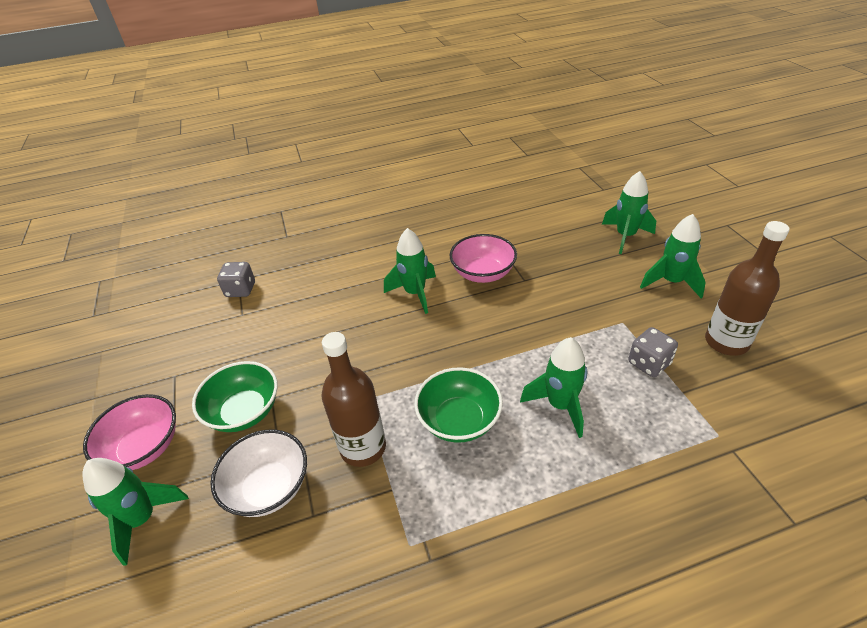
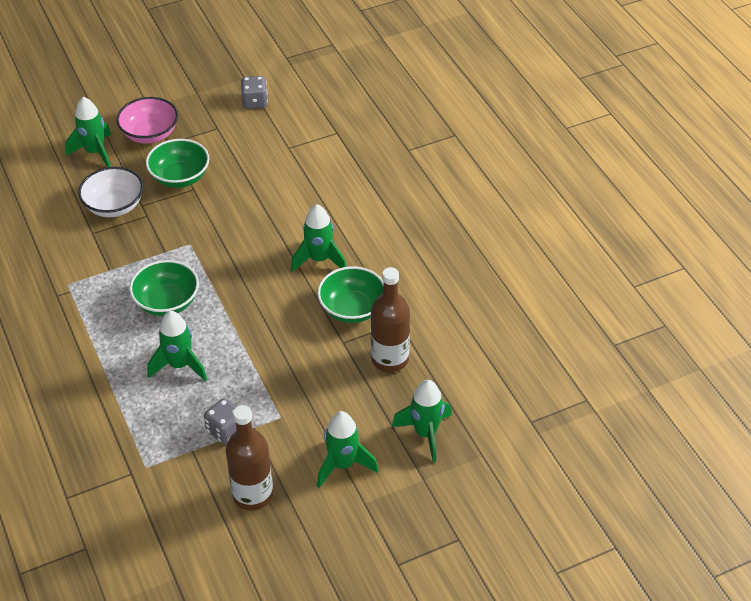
camera: 80 degrees right, 5 degrees up
(240, 290) = (321, 138): grey dice -> grey dice (255, 102)
(363, 448) = (144, 249): brown bottle -> brown bottle (390, 359)
(483, 273) = (352, 309): pink bowl -> green bowl

